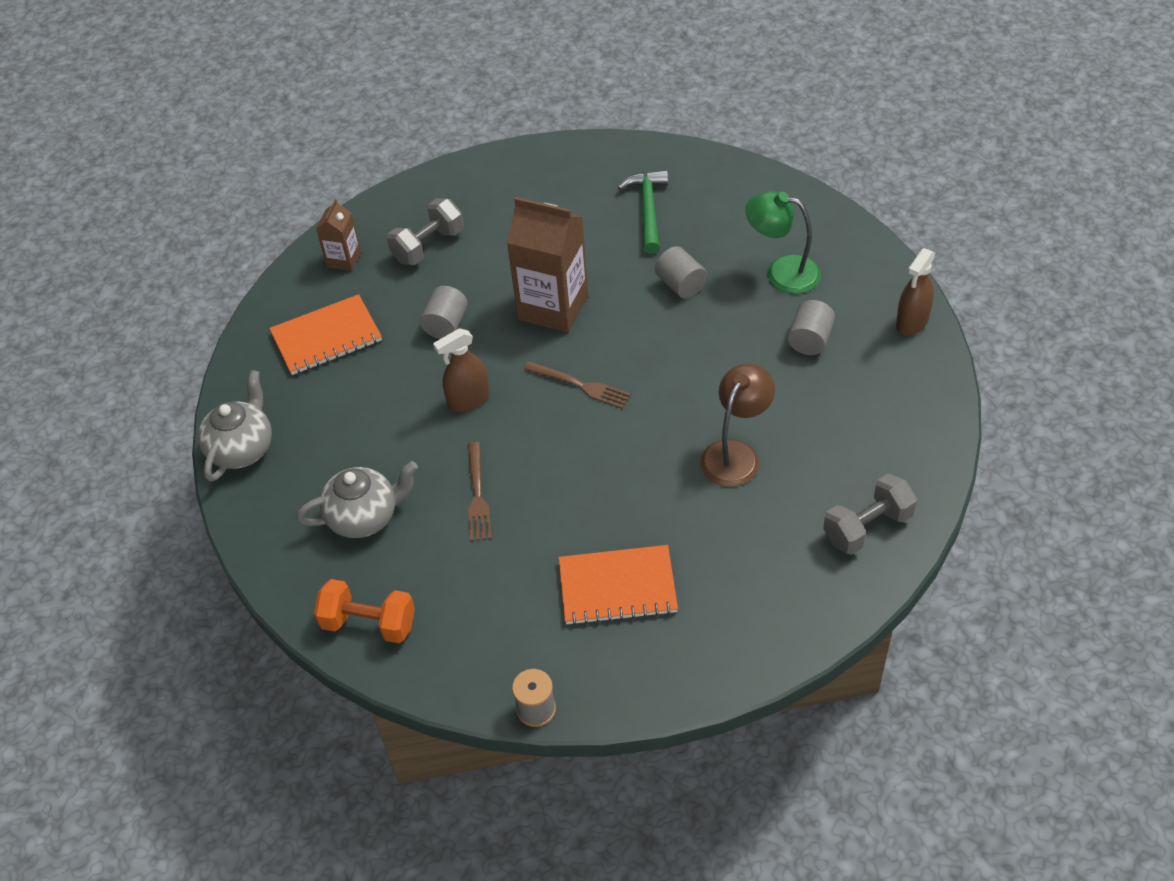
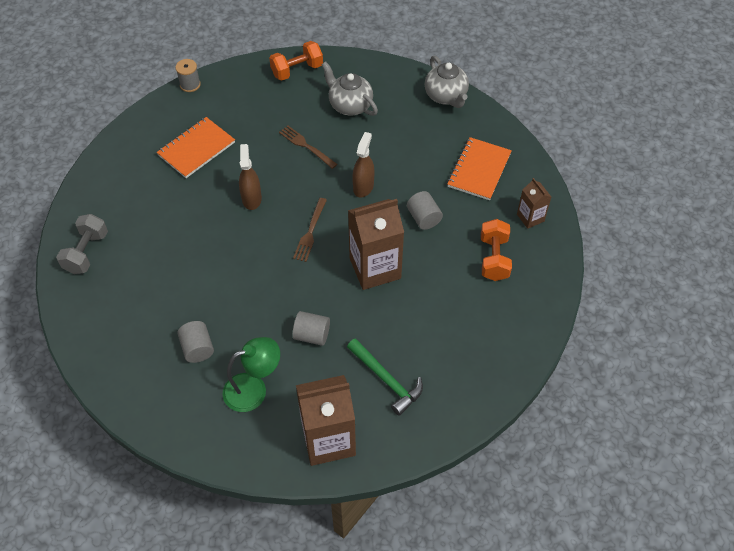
camera: 135 degrees right, 5 degrees up
(364, 517) = (350, 105): grey teapot -> grey teapot turned 105 degrees clockwise
(428, 246) = (494, 258): grey dumbbell -> orange dumbbell
(581, 385) = (310, 232): brown fork -> brown fork turned 60 degrees counterclockwise
(735, 454) = (189, 248): brown lamp -> none
(747, 197) = (328, 439): none -> brown carton
(912, 322) = (138, 406): brown spray bottle -> brown spray bottle (251, 198)

